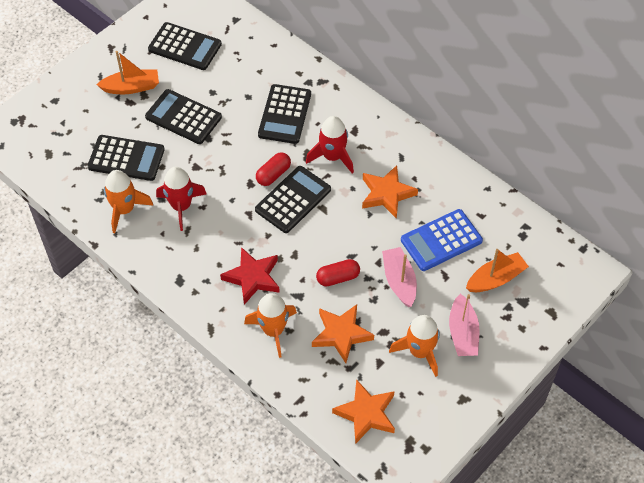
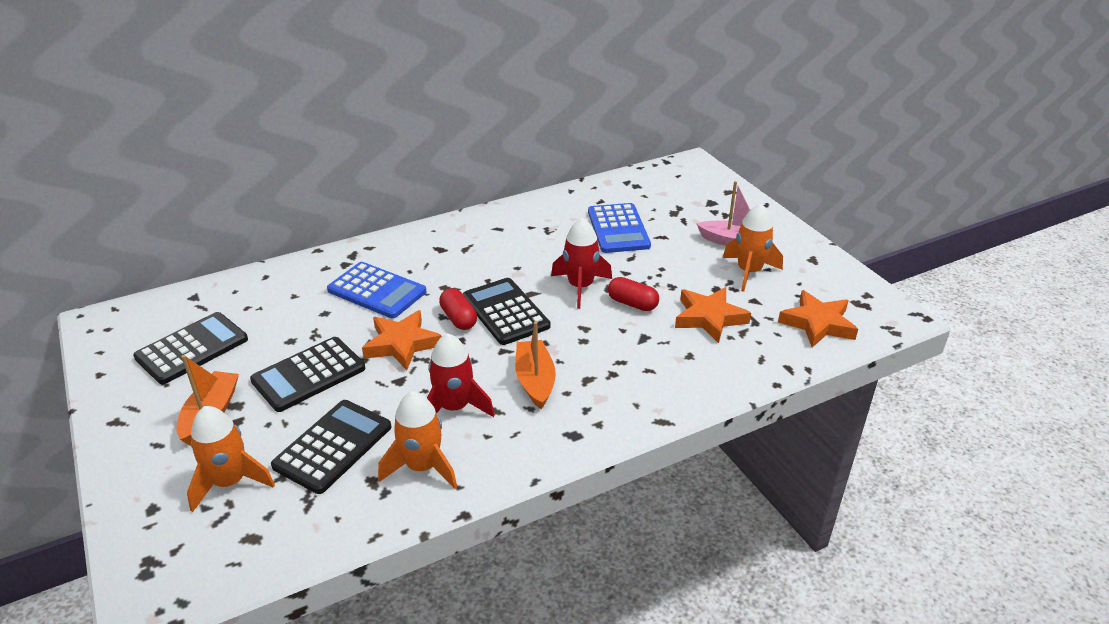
camera: 70 degrees left, 20 degrees down
(252, 277) = (601, 368): red star -> none
(273, 330) = (685, 367): orange rocket -> orange rocket (230, 482)
(284, 114) = (377, 291): black calculator -> blue calculator
(332, 157) = (465, 271): red rocket -> red rocket (580, 287)
(338, 278) = (632, 304): red capsule -> red capsule turned 60 degrees counterclockwise
(387, 194) = (540, 247): orange star -> orange star (402, 344)
(399, 281) = (656, 265): pink boat -> none
(495, 279) = (679, 210): orange boat -> orange boat (535, 381)

